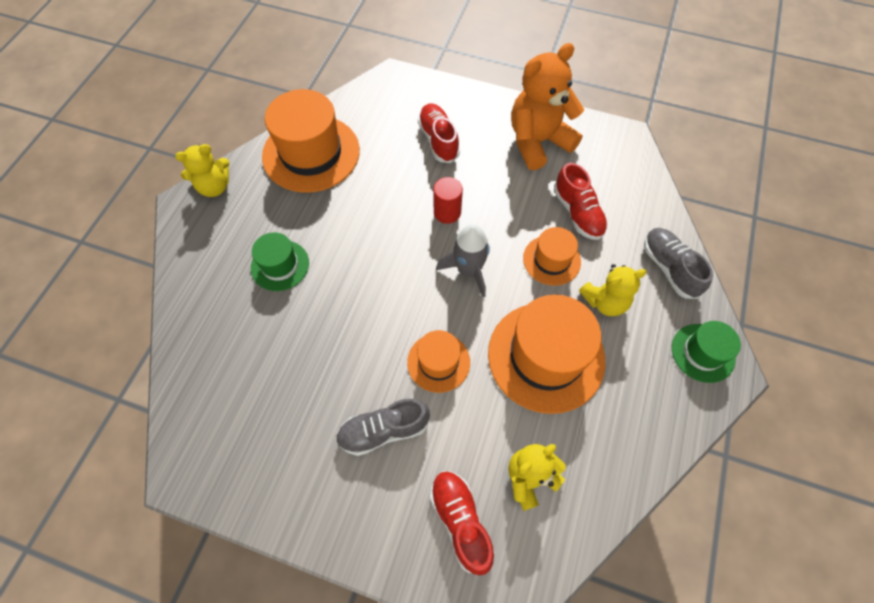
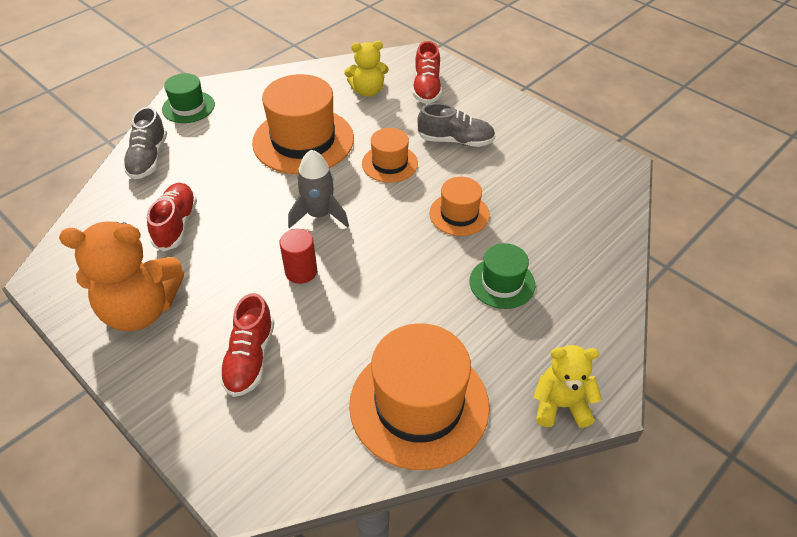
camera: 155 degrees left, 15 degrees down
(551, 260) = (238, 197): orange hat -> orange hat (459, 214)
(605, 301) = (224, 156): yellow teddy bear -> none

